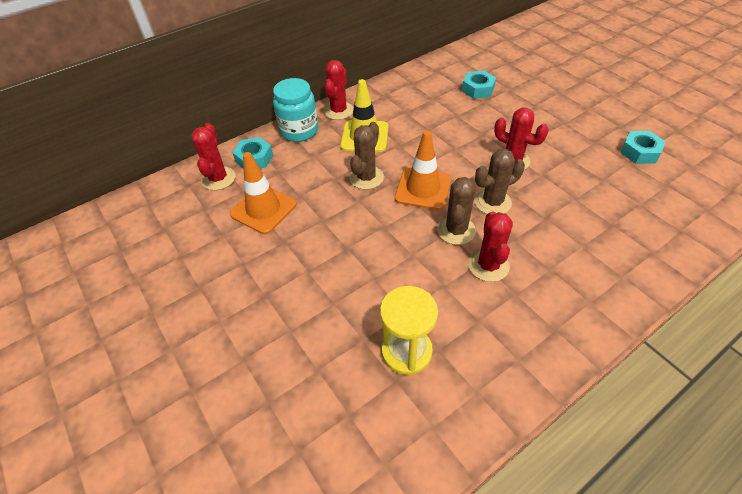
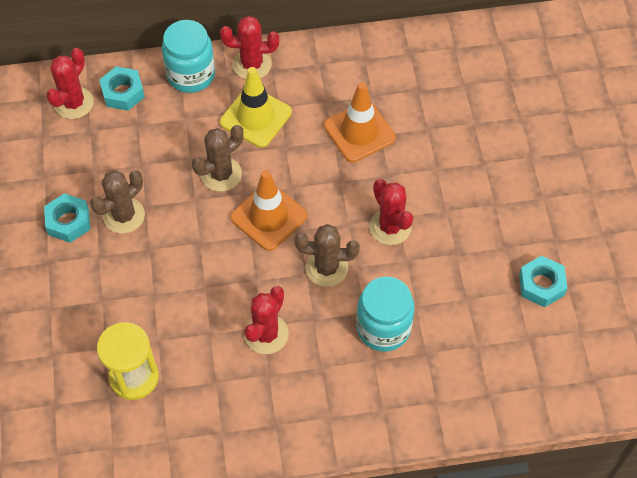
camera: 25 degrees right, 10 degrees up
(263, 209) = (97, 164): orange traffic cone -> orange traffic cone (359, 132)
(338, 111) = (252, 64): red cactus -> red cactus turned 45 degrees clockwise
(456, 230) = (265, 282): brown cactus -> brown cactus (124, 215)
(478, 89) = (436, 106): turquoise nut -> turquoise nut (68, 222)
(568, 222) = (383, 328): none -> turquoise jar

